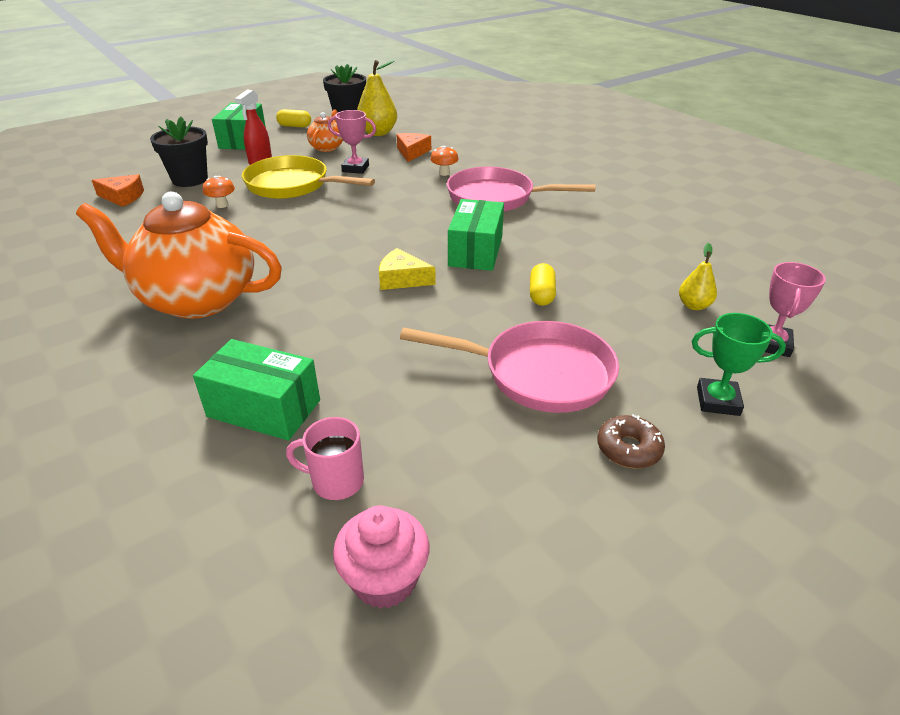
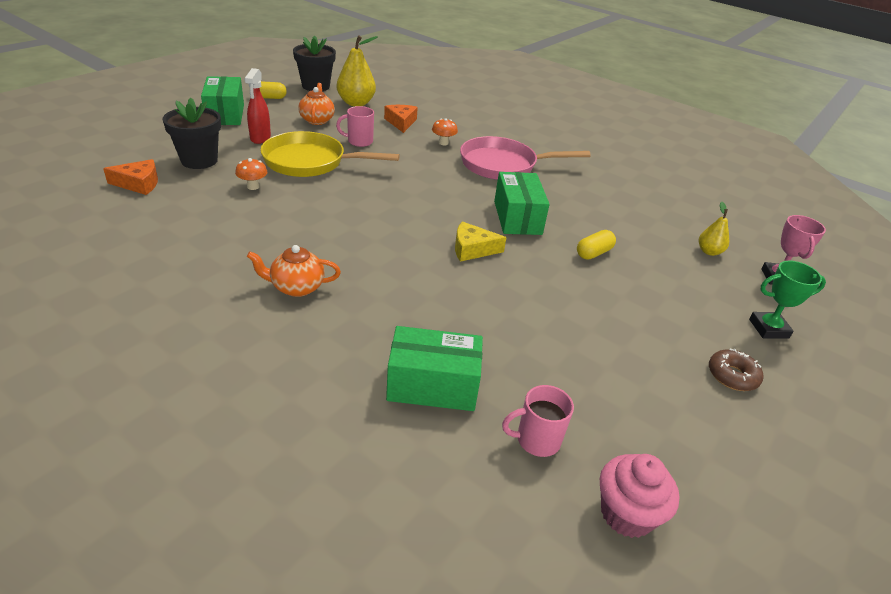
camera: 20 degrees left, 0 degrees up
(196, 299) = (296, 287): orange teapot -> orange teapot, size x0.46
(355, 168) = (359, 141): pink trophy -> pink mug
(538, 373) = (633, 323): pink pan -> none
(541, 294) = (593, 253): yellow capsule -> yellow capsule turned 60 degrees clockwise

